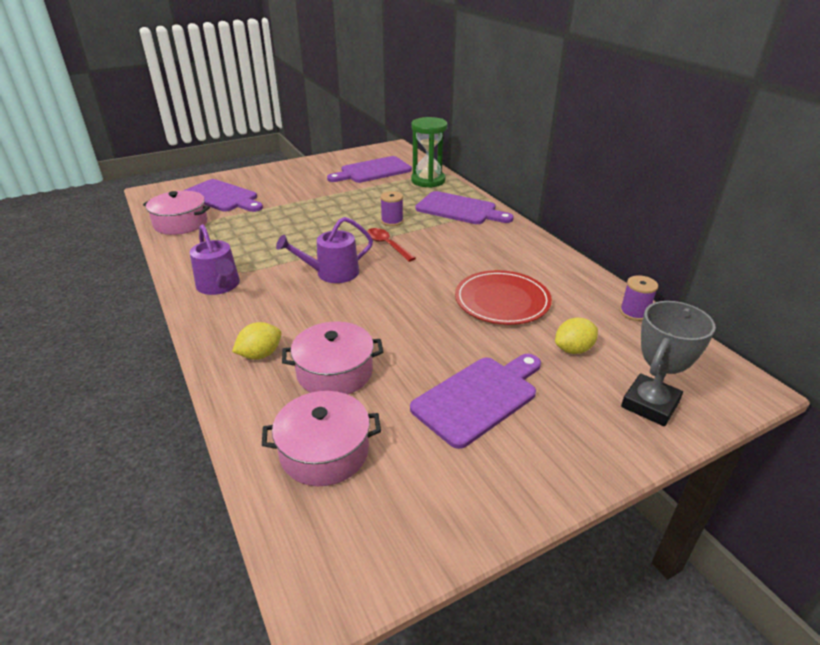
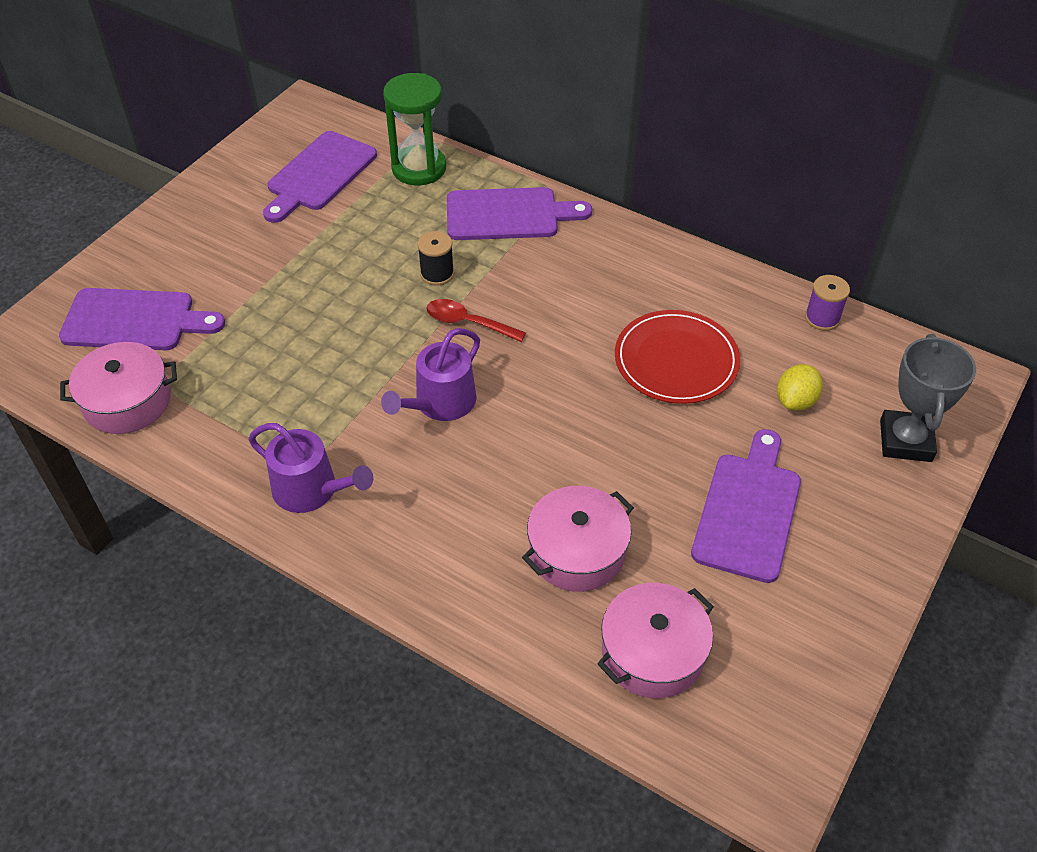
camera: 30 degrees left, 15 degrees up
(260, 355) = (471, 569): yellow lemon -> none
(392, 221) = (437, 274): purple spool -> black spool

